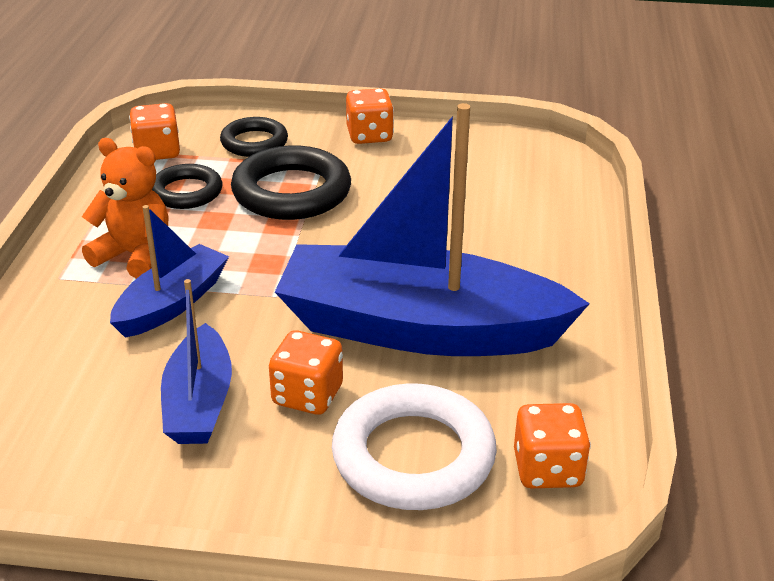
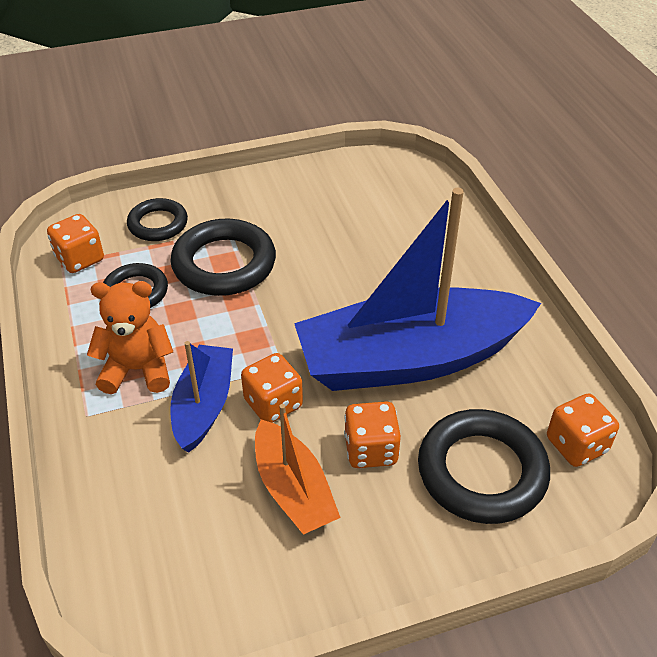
camera: 25 degrees left, 10 degrees up
(199, 402) = (293, 489): blue boat -> orange boat
(369, 136) = (248, 189): orange dice -> orange dice (273, 403)
(413, 456) = (481, 471): white ring -> black ring

